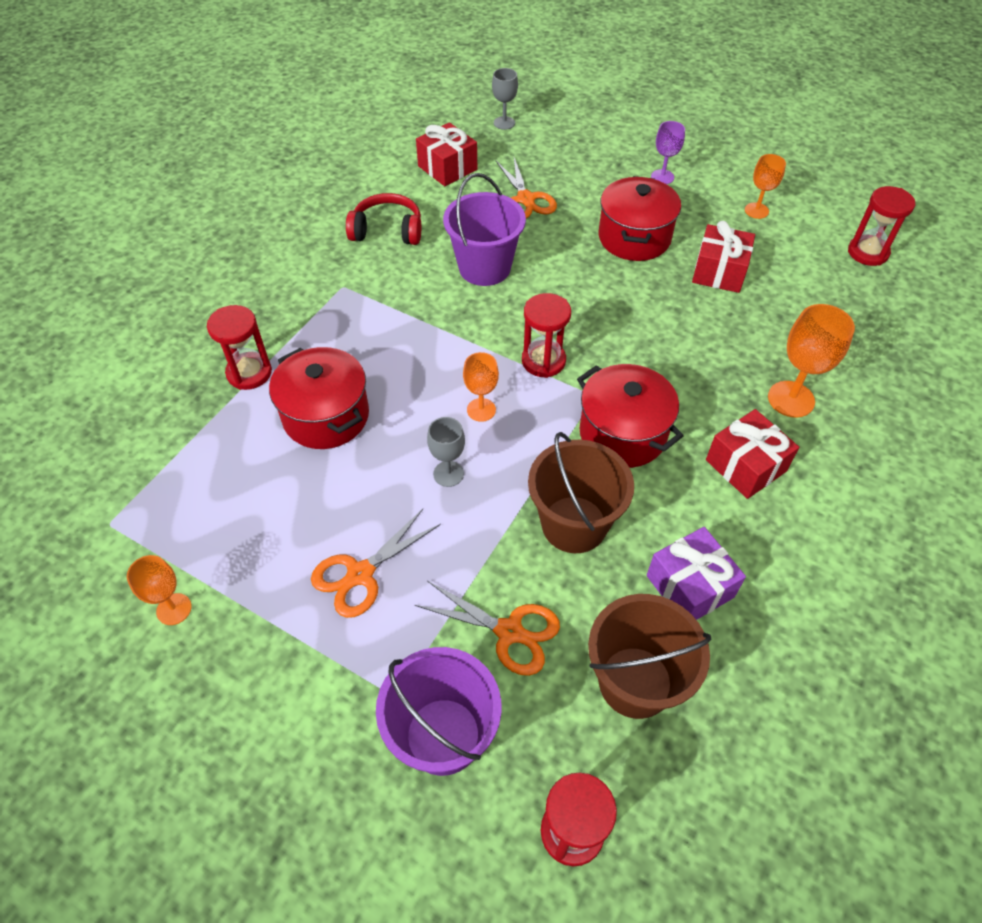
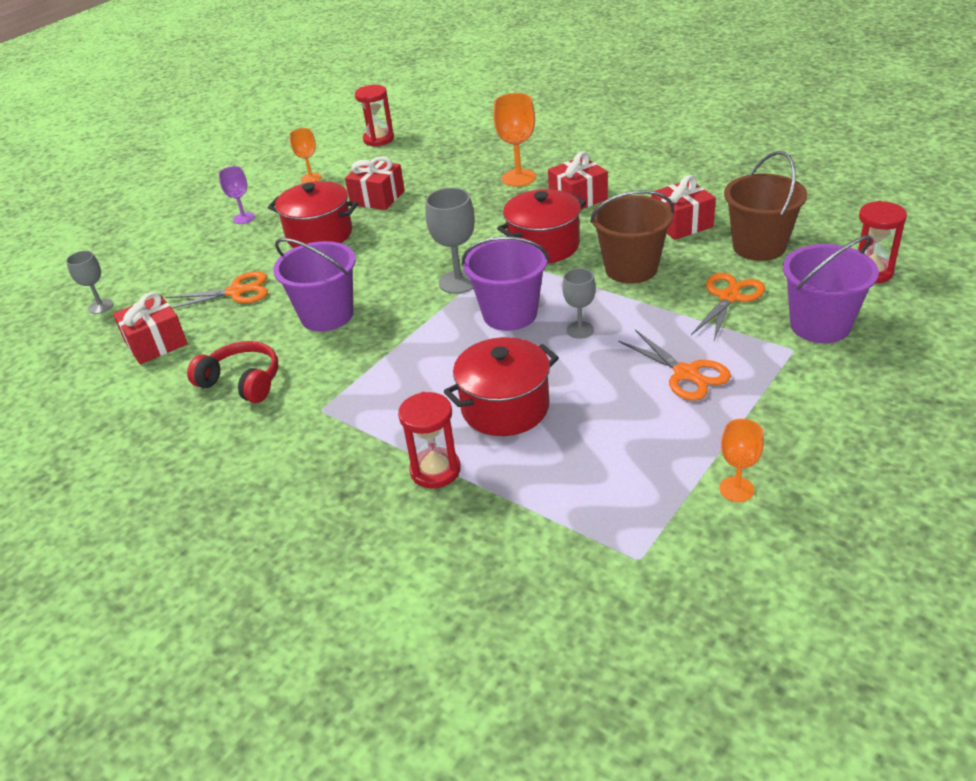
camera: 80 degrees left, 15 degrees down
(387, 231) = (242, 382): red headphones -> red headphones turned 105 degrees clockwise
(481, 410) = (510, 314): orange goblet -> purple bucket
(543, 361) = (458, 282): red hourglass -> grey goblet
(689, 586) = (681, 224): purple gift -> red gift

